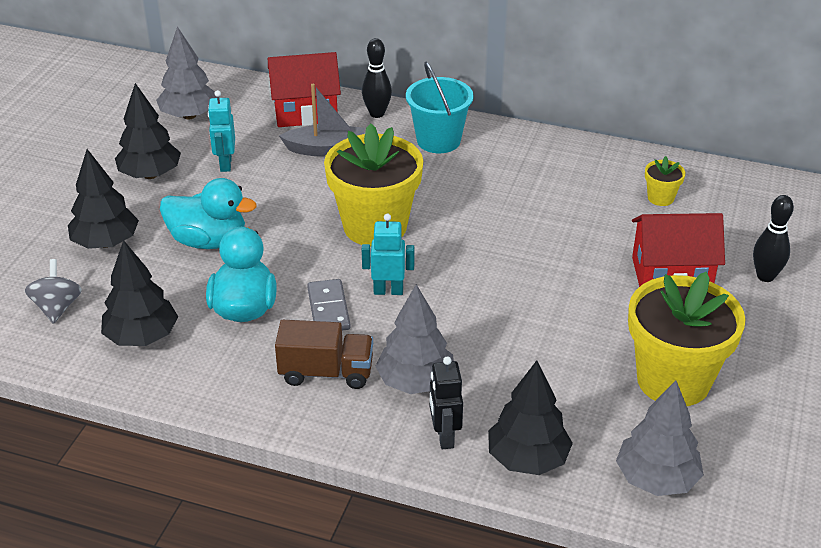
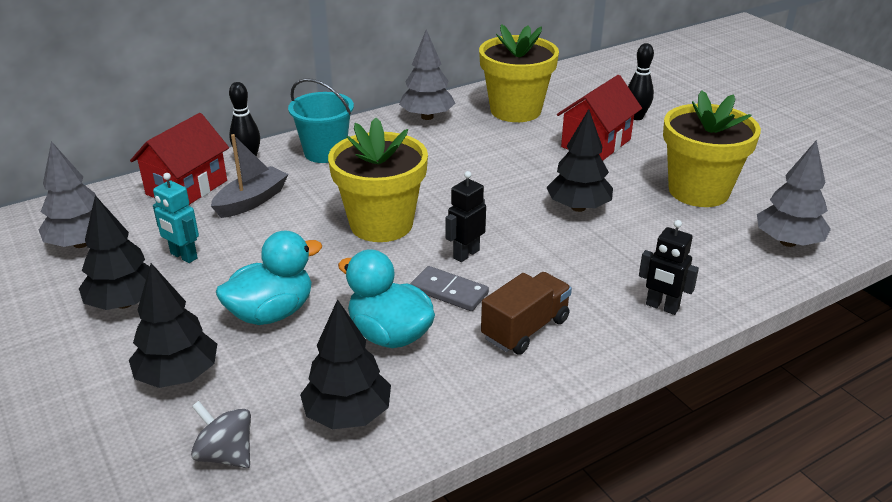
camera: 50 degrees left, 5 degrees down
(388, 291) = (466, 254): turquoise robot -> black robot
(415, 382) = (586, 291): grey tree -> grey tree (427, 117)
(527, 459) = (721, 282): black tree -> black tree (578, 207)
(660, 198) = (515, 110): yellow flower pot -> yellow flower pot, size x2.35

